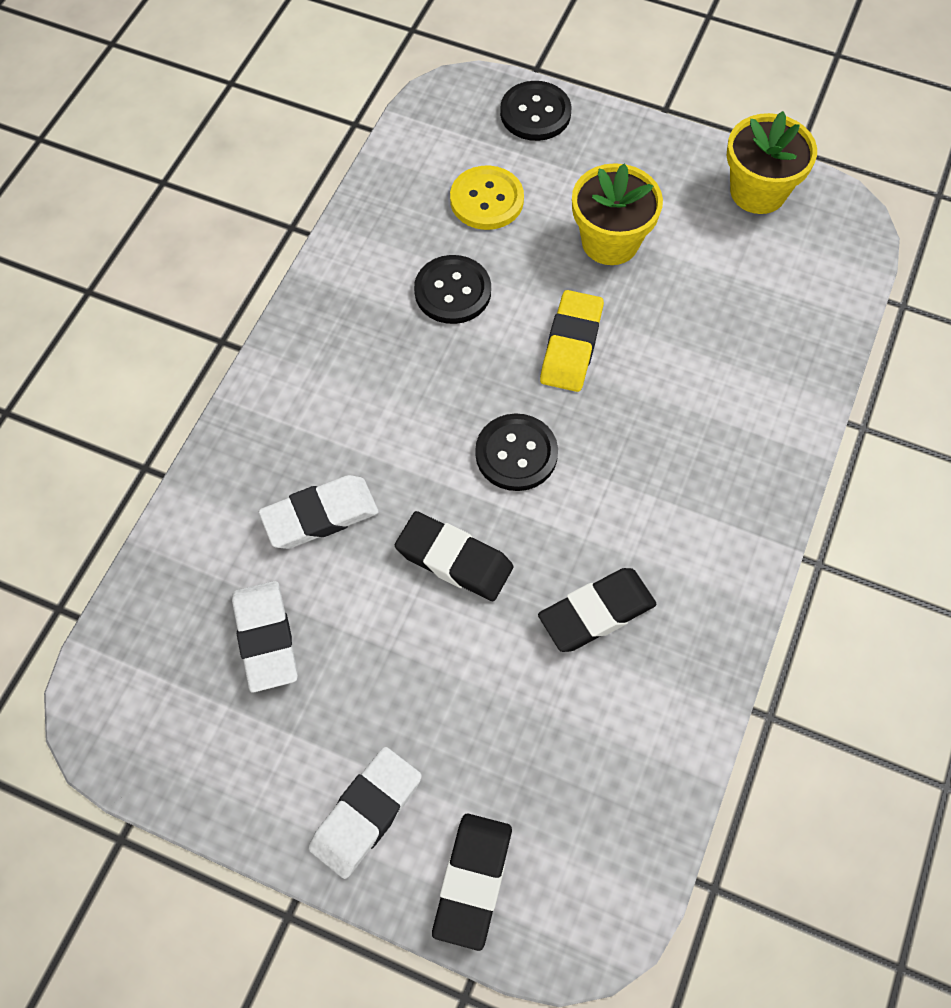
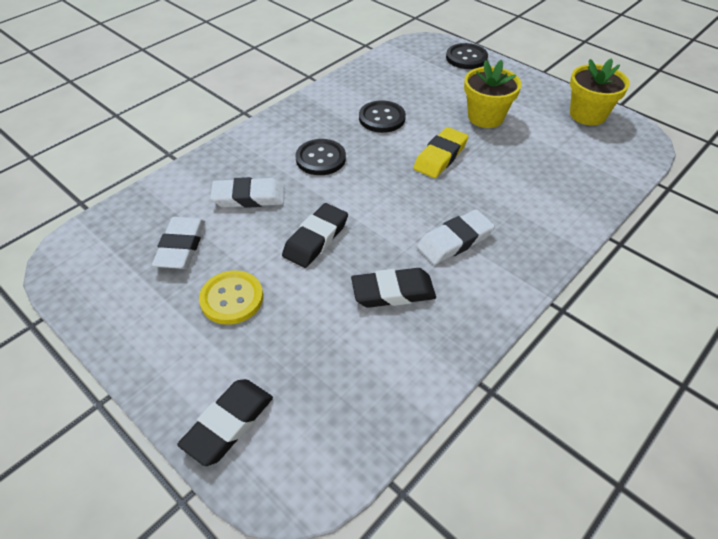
camera: 20 degrees right, 15 degrees down
(366, 814) = (183, 359): white eraser -> white eraser (455, 241)
(454, 559) = (316, 239): black eraser -> black eraser turned 75 degrees clockwise
(486, 200) = (421, 86): yellow button -> yellow button (232, 298)
(516, 454) = (381, 198): black button -> black button (321, 159)

